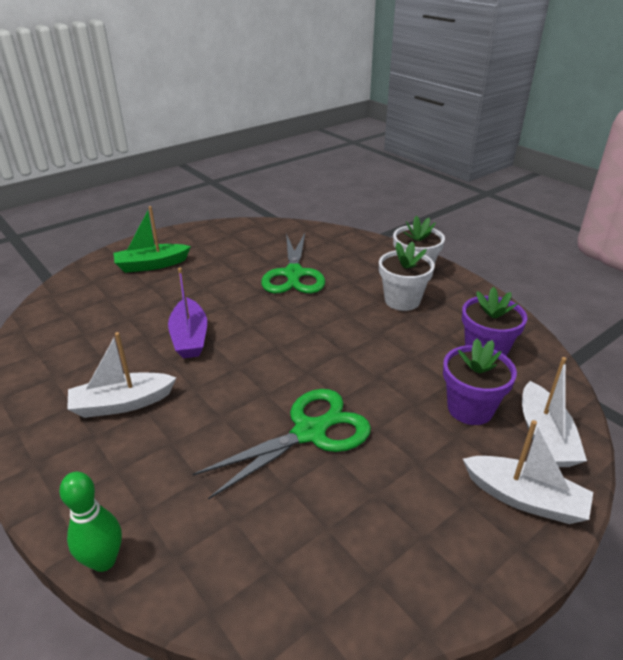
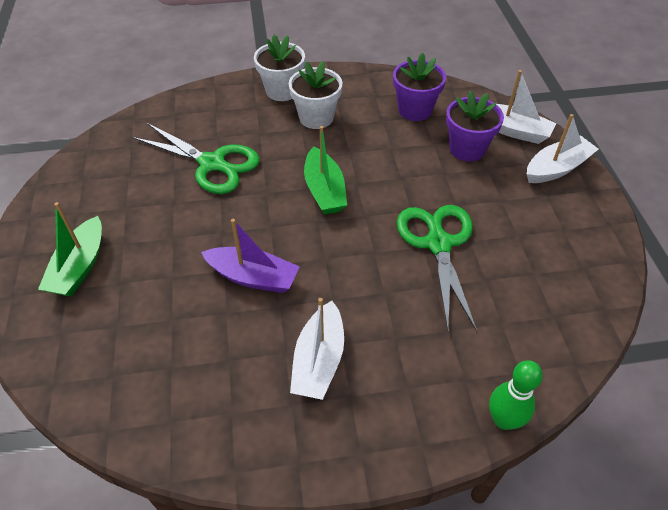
camera: 60 degrees left, 15 degrees up
(316, 337) = (324, 190): none -> green boat

